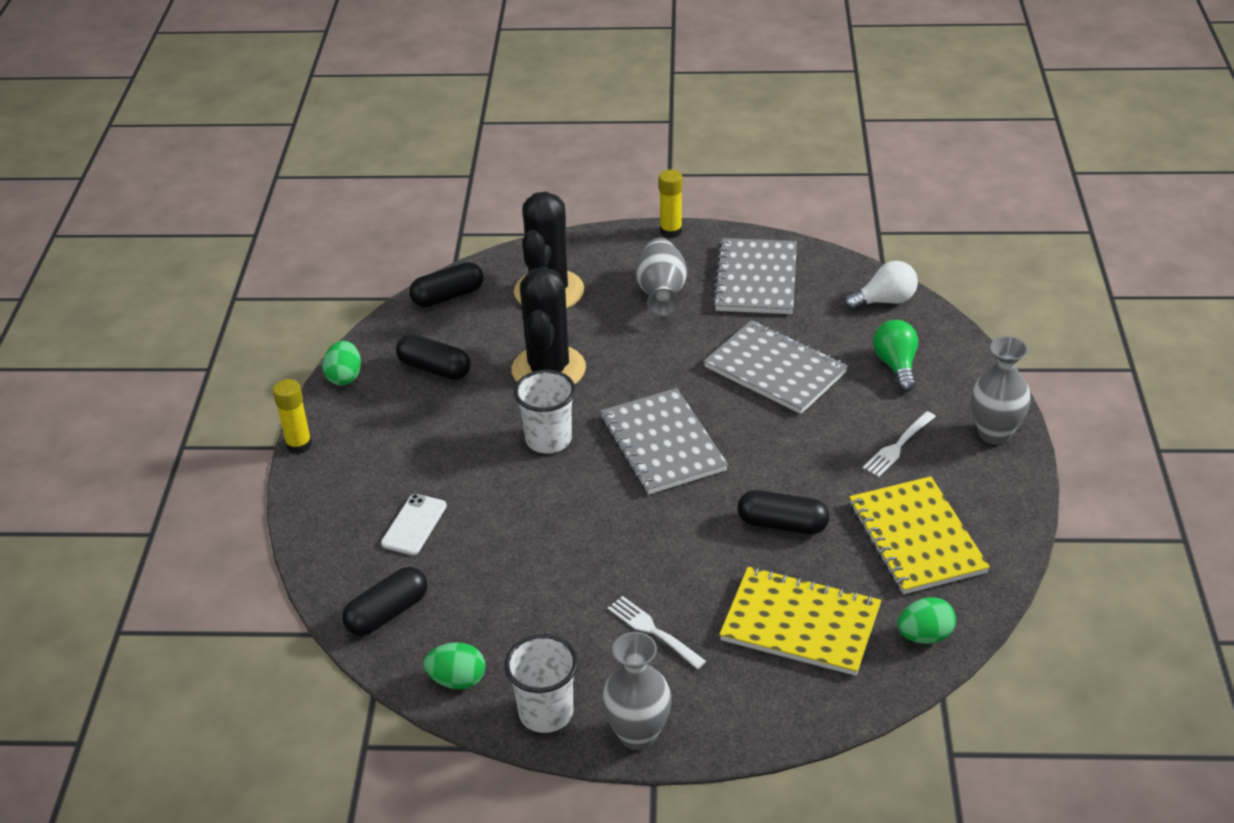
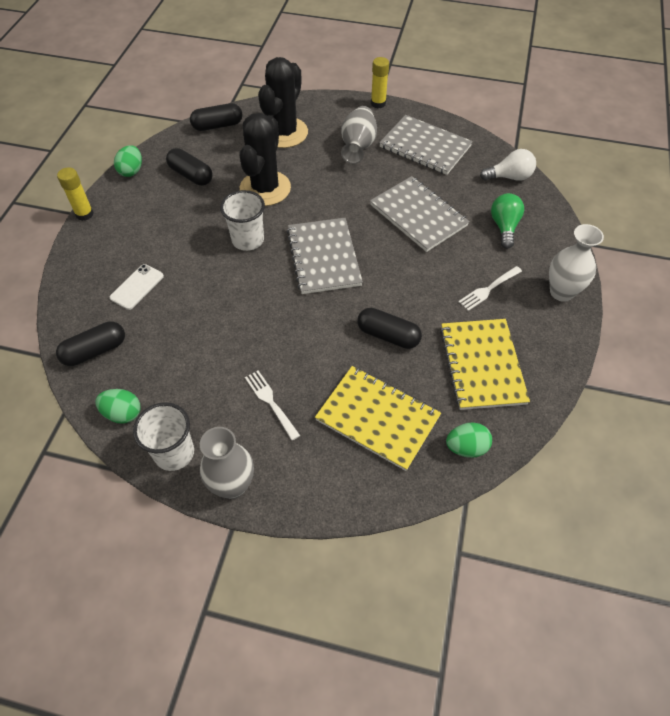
camera: 10 degrees right, 15 degrees up
(756, 279) = (425, 146): grey notebook -> grey notebook turned 75 degrees counterclockwise
(994, 433) = (561, 292): grey vase -> white vase

